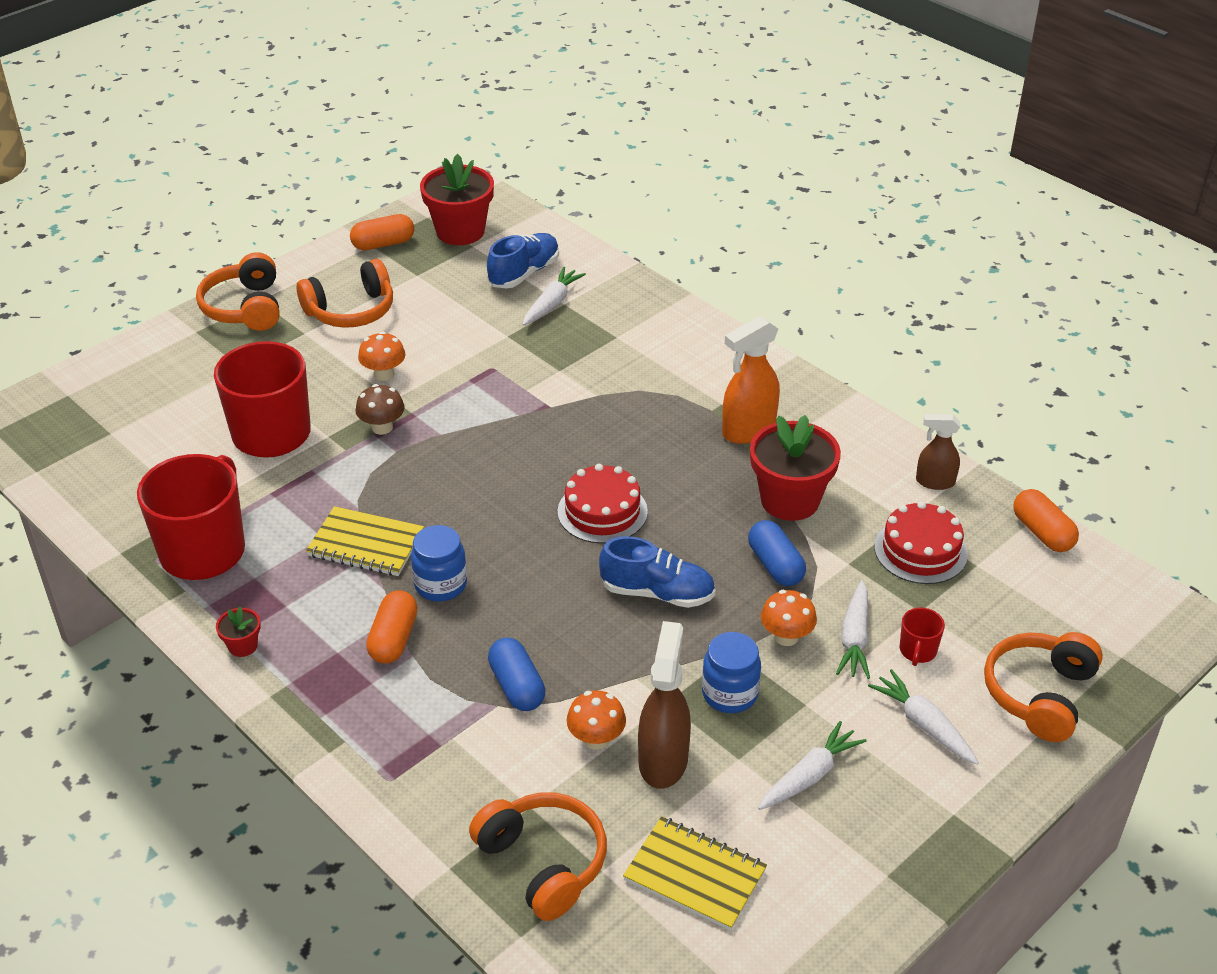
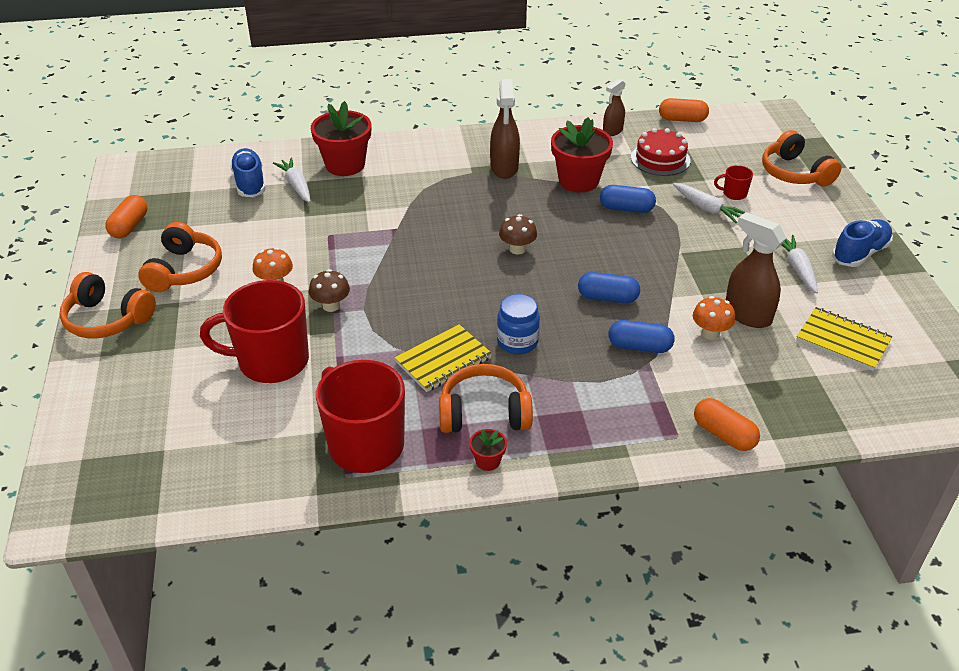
camera: 55 degrees left, 0 degrees up
(393, 639) = (549, 383): orange capsule -> orange capsule (723, 434)
(460, 231) = (166, 189): red flower pot -> red flower pot (345, 165)
(543, 862) = (795, 396): orange headphones -> orange headphones (484, 413)
(582, 623) = (607, 298): none -> blue capsule
(602, 511) = (517, 249): red cake -> brown mushroom
(657, 593) = (609, 259): blue shoe -> blue shoe (860, 253)
(695, 875) = (843, 341): yellow notebook -> yellow notebook turned 60 degrees clockwise
(729, 694) = (714, 268): blue jar -> none
(748, 430) = (504, 168): orange spray bottle -> brown spray bottle
(786, 637) = (686, 230): orange mushroom -> none
(917, 651) = (734, 194): red mug -> red mug turned 135 degrees clockwise
(923, 724) = (788, 216): white carrot -> none

